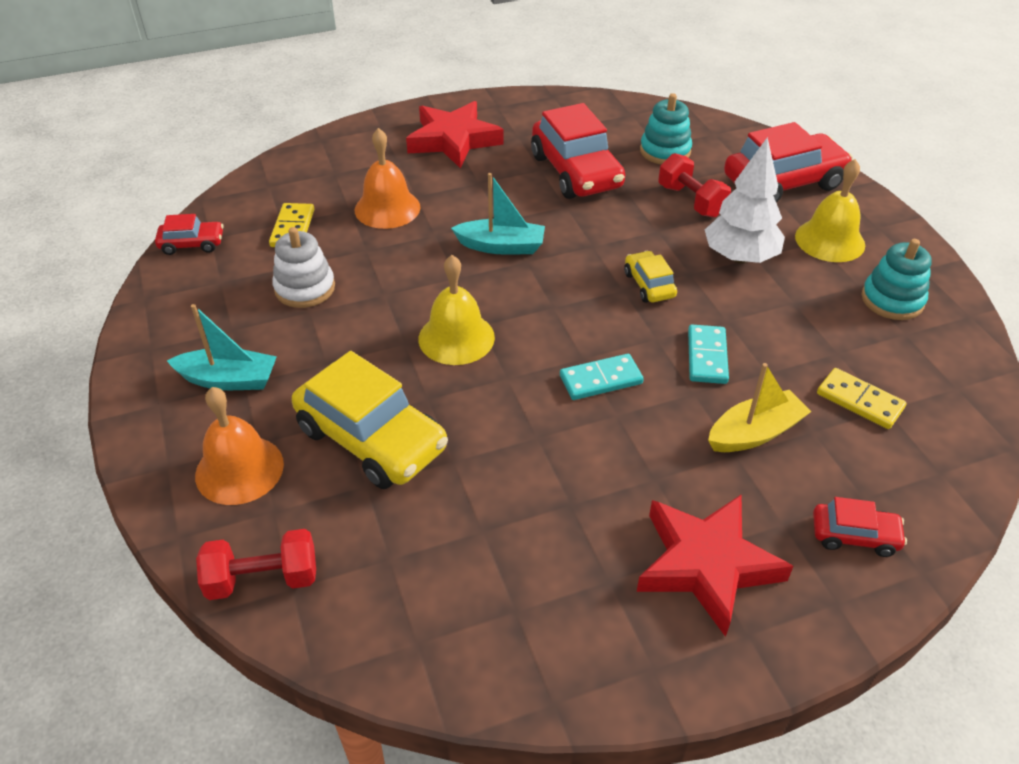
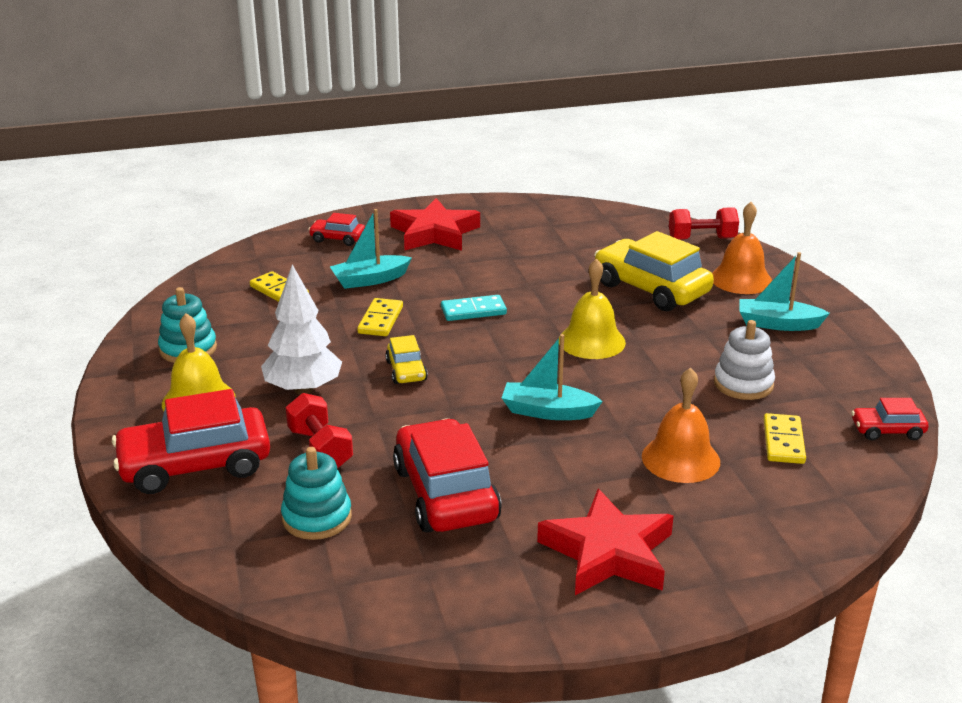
camera: 175 degrees left, 15 degrees down
(707, 357) = (380, 320): turquoise domino -> yellow domino
(755, 433) = (370, 280): yellow boat -> turquoise boat

